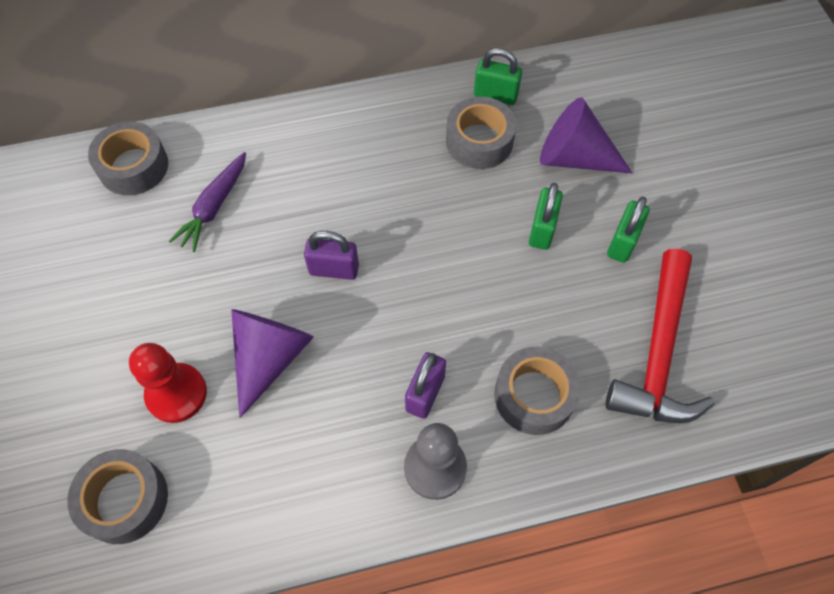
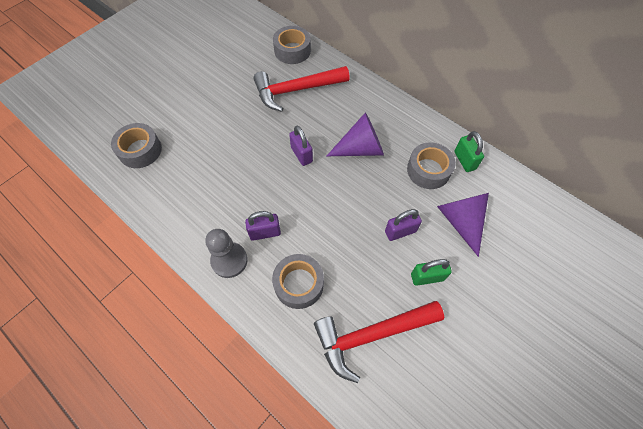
camera: 55 degrees right, 0 degrees up
(176, 394) = (197, 136): red pawn -> none
(214, 207) = (296, 90): purple carrot -> red hammer
(270, 357) = (238, 159): purple cone -> purple cone (361, 149)
(542, 229) = (400, 231): green padlock -> purple padlock

